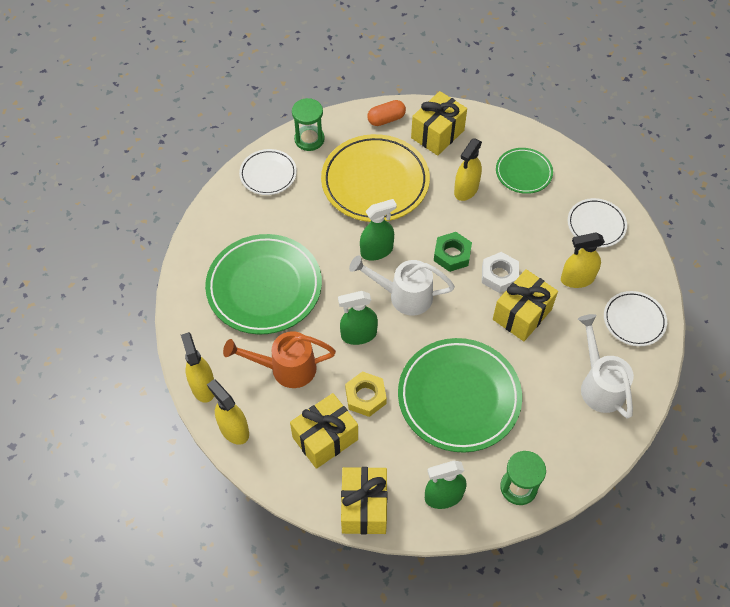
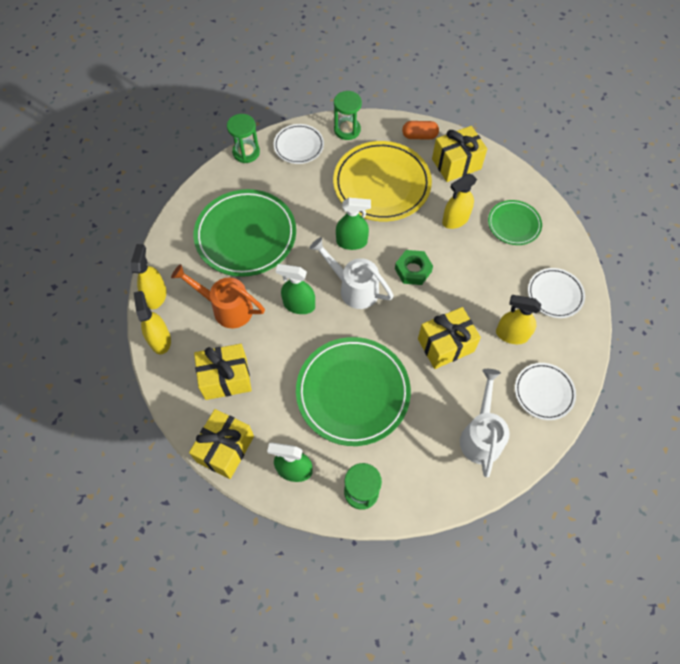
camera: 25 degrees right, 5 degrees up
(216, 201) = (246, 152): none -> green hourglass
(365, 396) = (276, 358): yellow nut -> none
(499, 275) = (444, 304): white nut -> none

